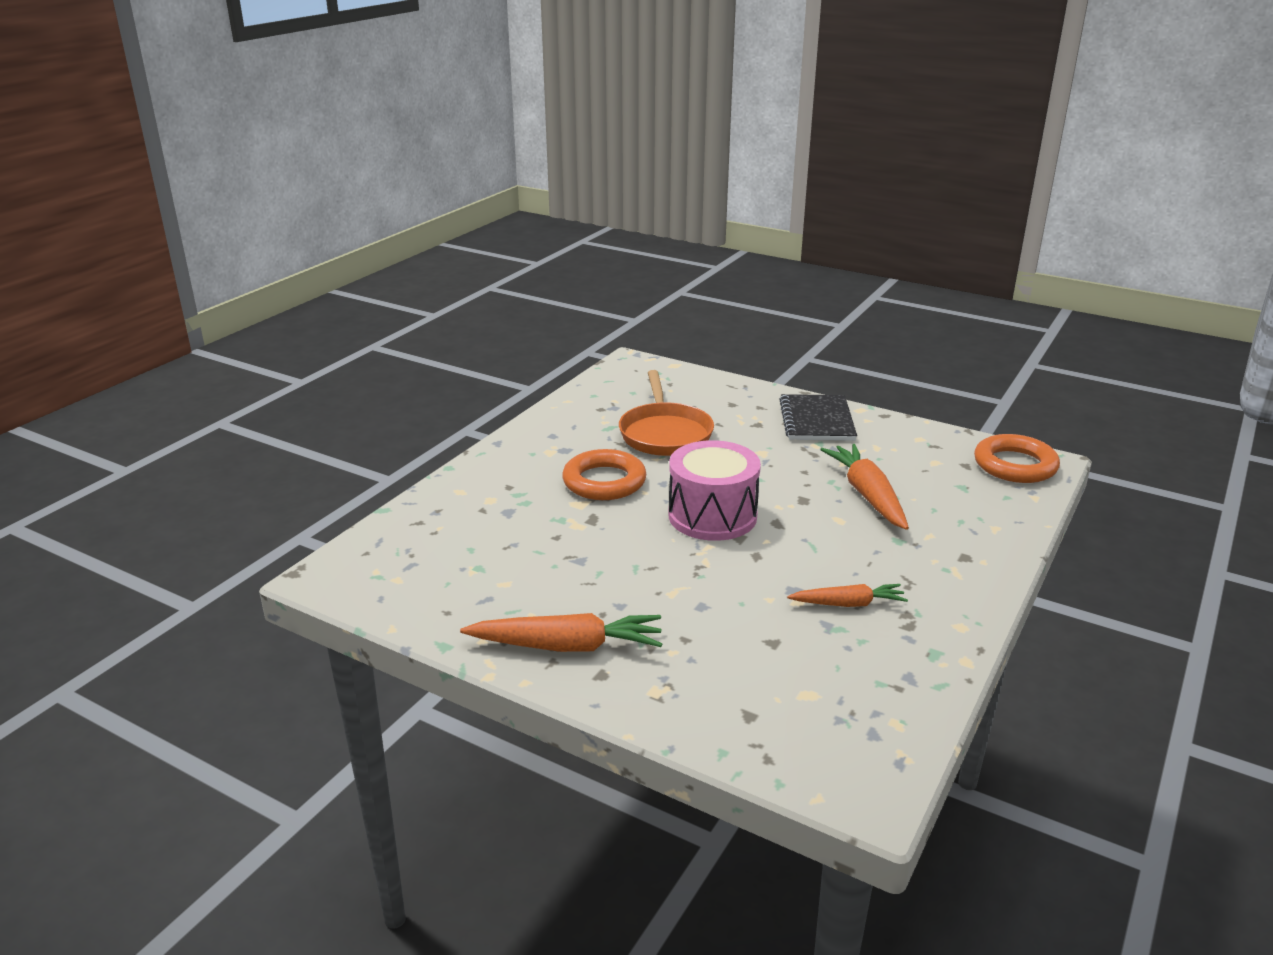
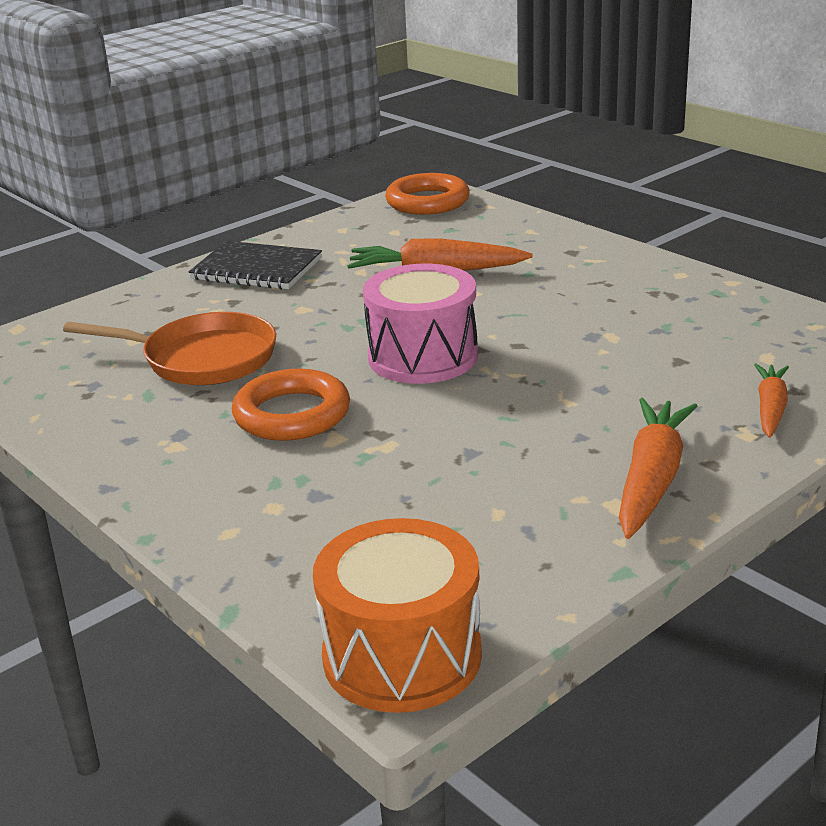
camera: 70 degrees left, 0 degrees up
(347, 573) = (402, 655): none -> orange drum
(848, 604) = (627, 314): orange carrot -> orange carrot (770, 409)

